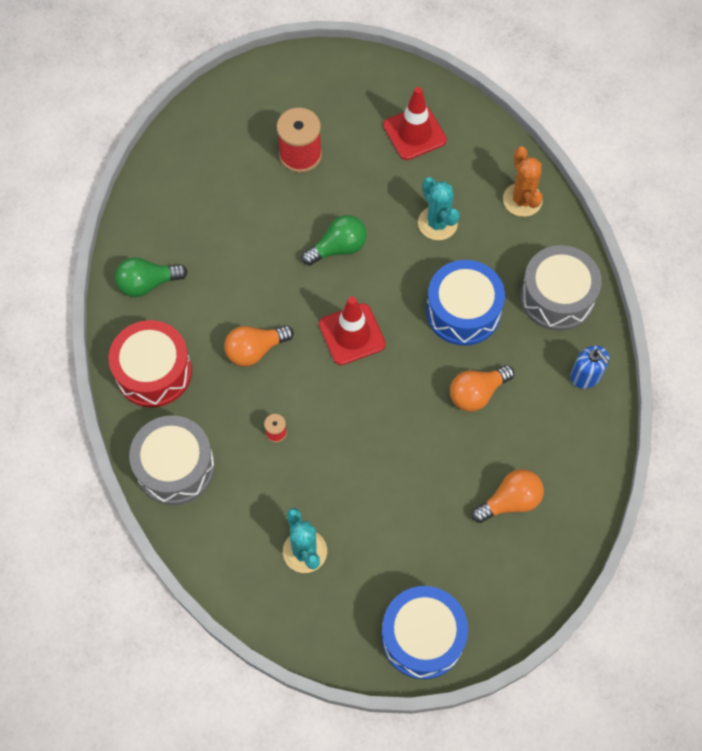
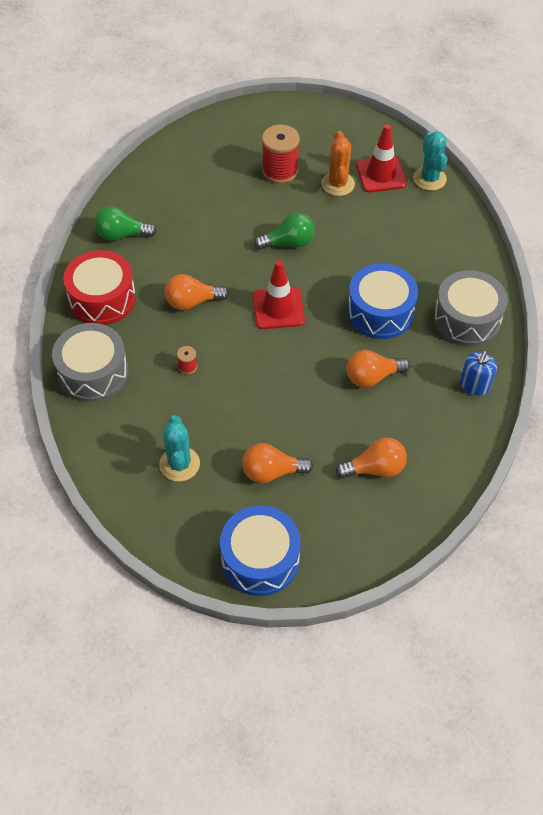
camera: 15 degrees right, 10 degrees down
(404, 534) = (272, 472): none -> orange light bulb
(437, 223) = (379, 242): turquoise cactus -> turquoise cactus (429, 179)
(522, 200) = (458, 241): orange cactus -> orange cactus (338, 184)
(586, 375) = (474, 385): blue soap dispenser -> blue soap dispenser turned 45 degrees clockwise

